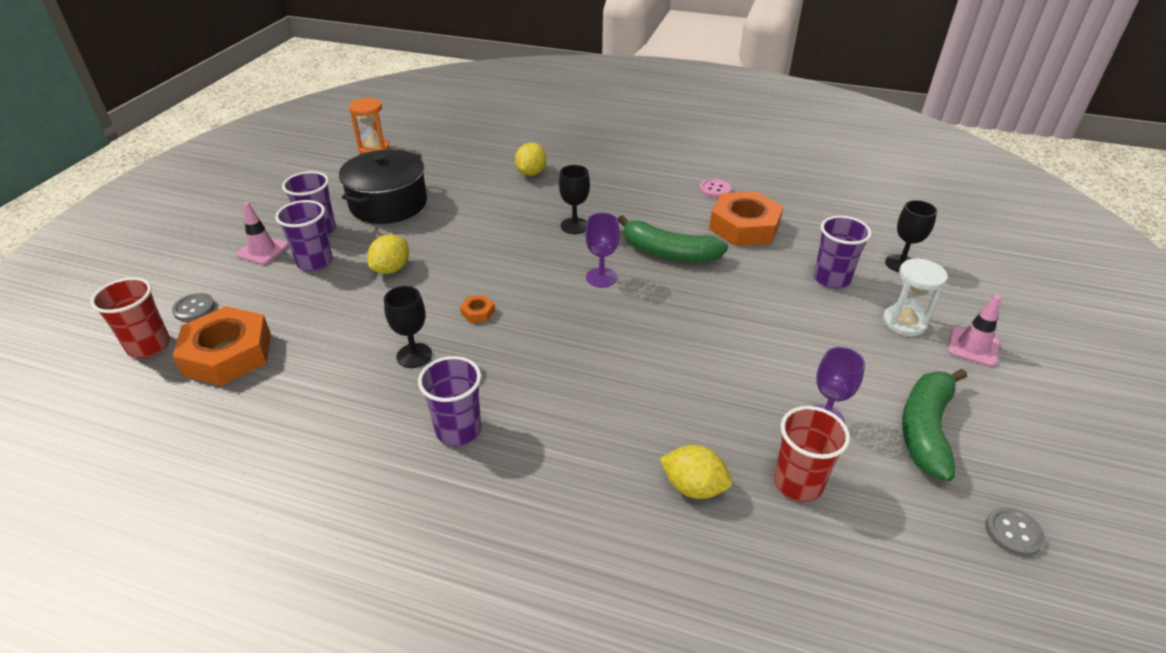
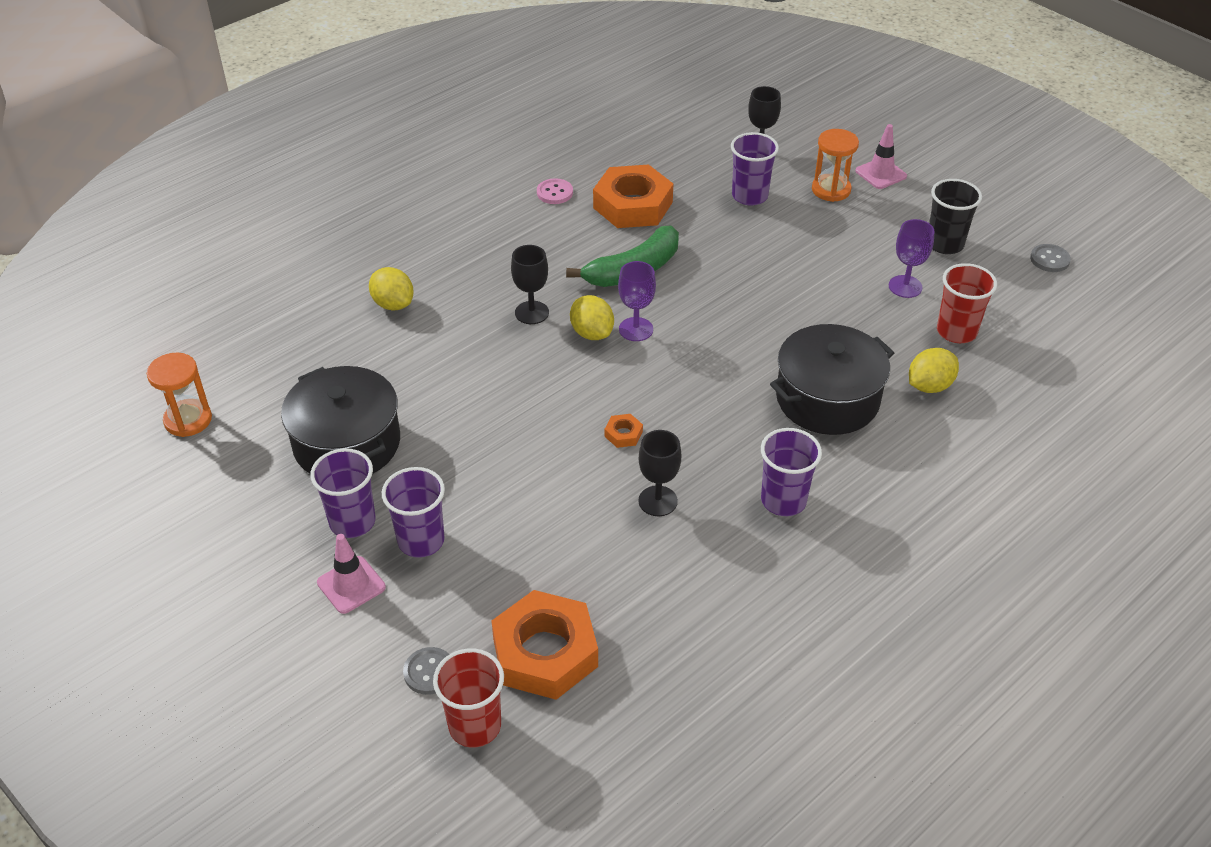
camera: 60 degrees left, 5 degrees up
(391, 269) = (491, 478): yellow lemon -> yellow lemon (592, 333)
(611, 416) = (827, 399): none -> black pot
(904, 323) = (831, 190): white hourglass -> orange hourglass
(926, 429) = (944, 244): green banana -> black cup

